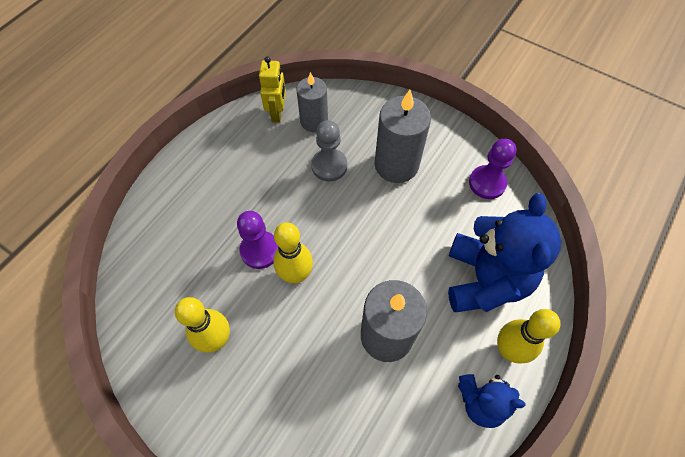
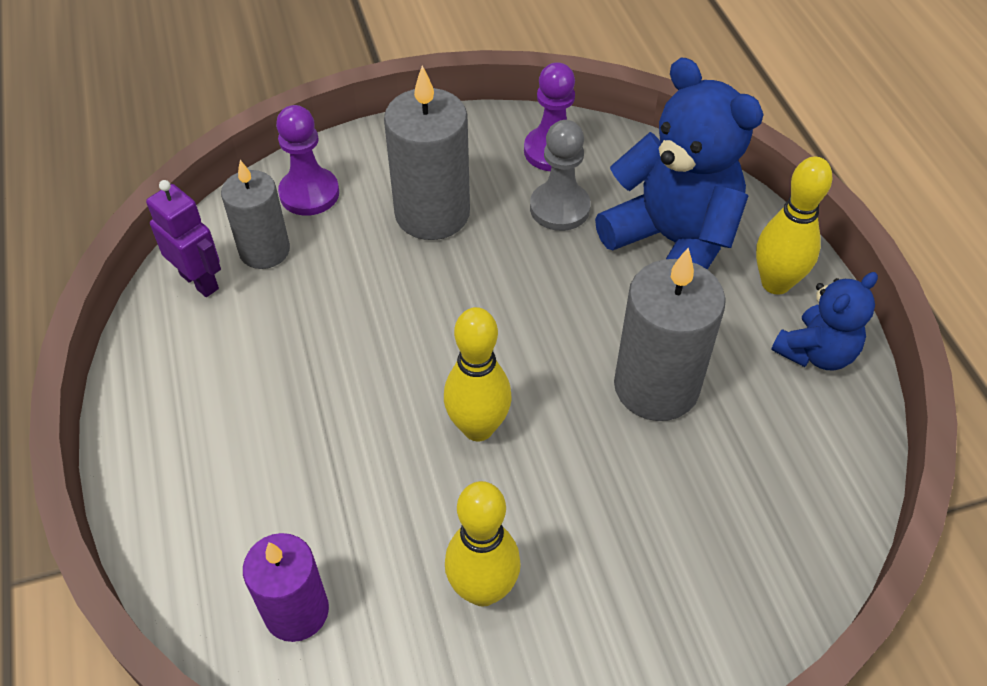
camera: 50 degrees left, 10 degrees down
(154, 275) = (296, 611): none -> purple candle
(260, 250) = (398, 446): purple pawn -> purple pawn (309, 193)
(277, 113) = (200, 281): yellow robot -> purple robot
(329, 166) = (354, 281): grey pawn -> grey pawn (559, 208)

